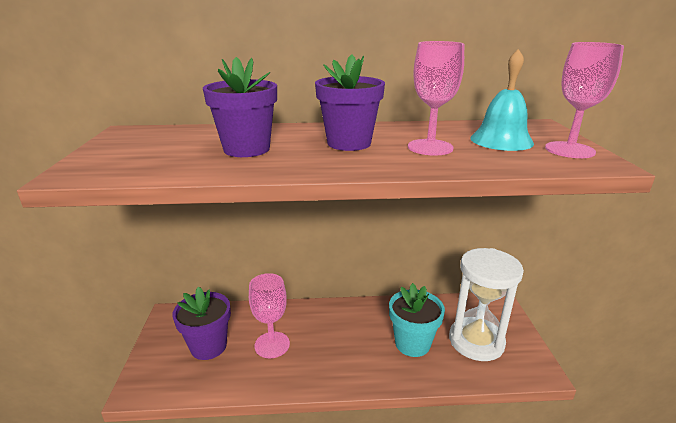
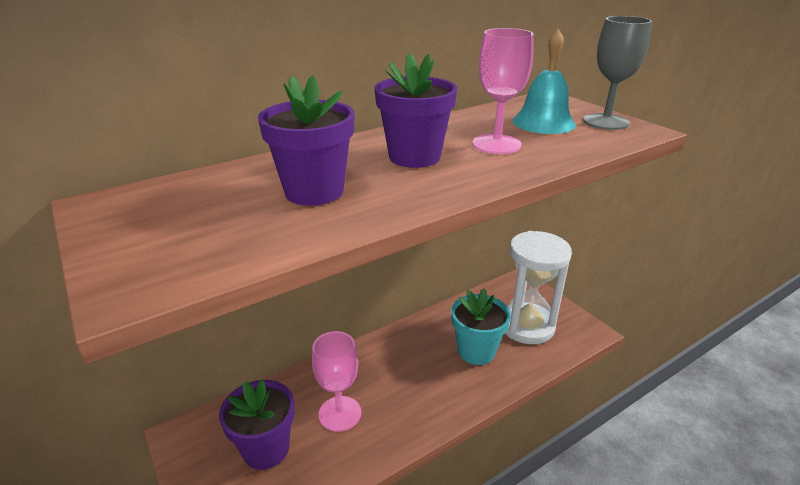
camera: 30 degrees left, 5 degrees up
(569, 150) = (606, 122): pink goblet -> grey goblet

